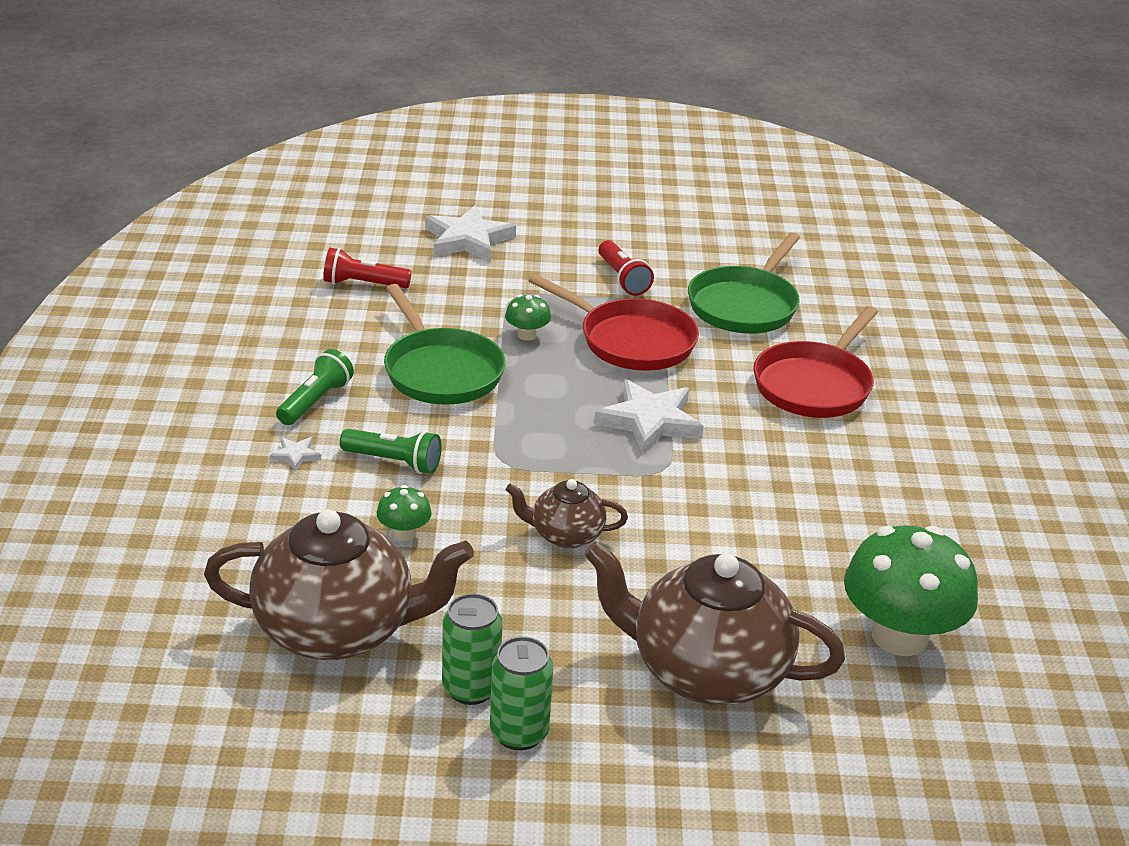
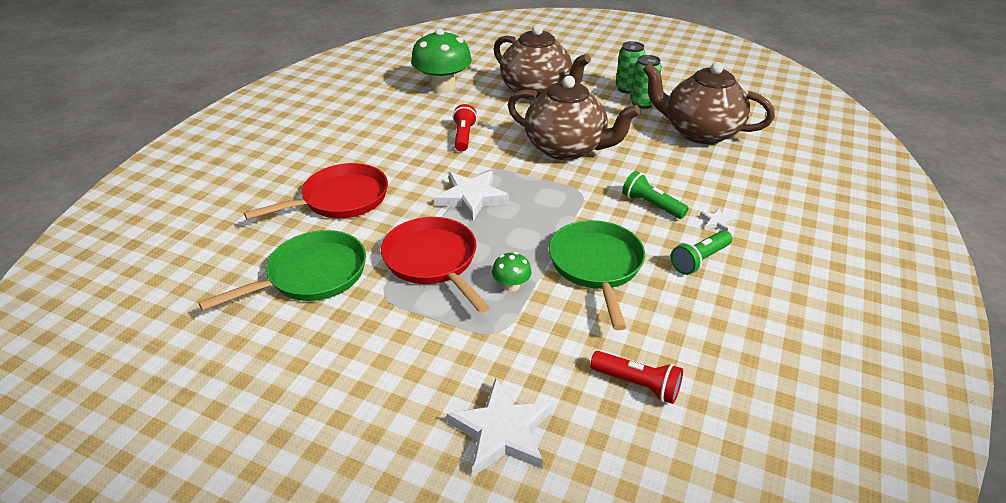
camera: 155 degrees left, 5 degrees up
(404, 533) = (655, 166): green mushroom -> none
(565, 535) = (566, 148): brown teapot -> brown teapot, size x1.99
(622, 279) = (385, 330): red flashlight -> red flashlight (464, 136)

